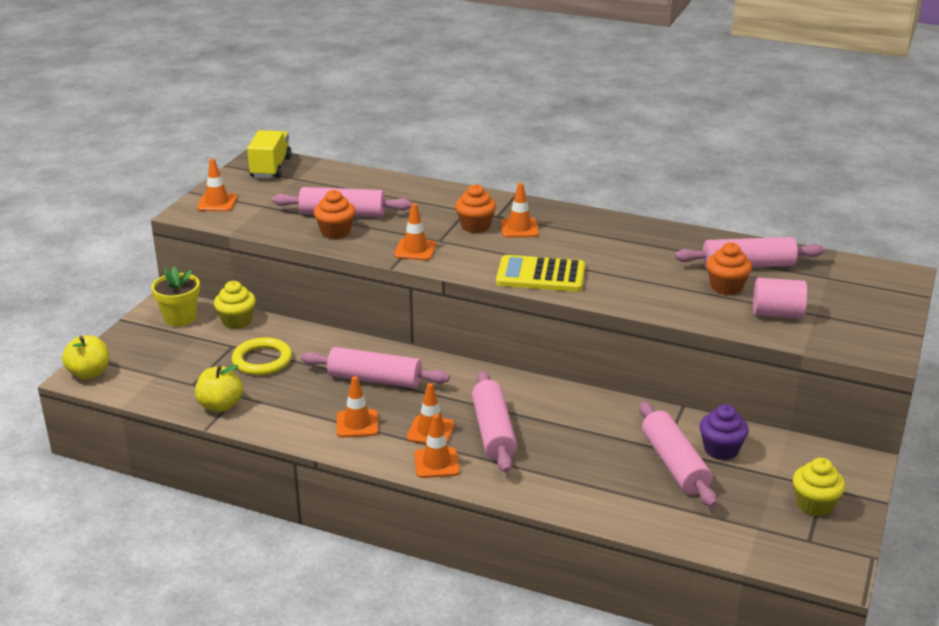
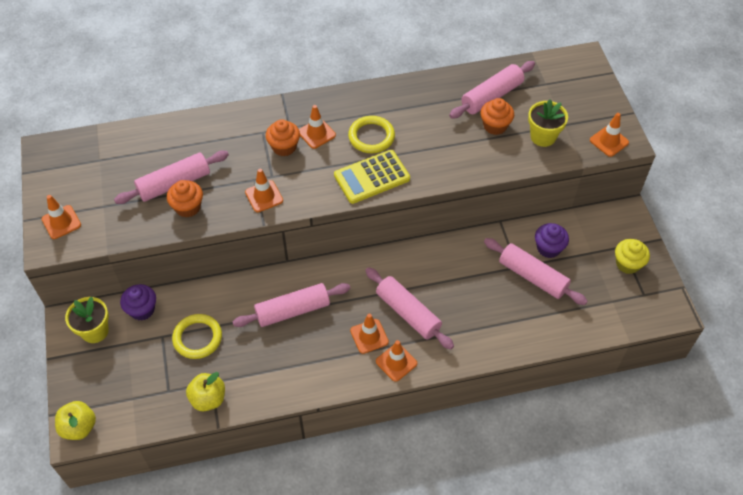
camera: 35 degrees left, 25 degrees up
(237, 321) = (142, 310): yellow cupcake -> purple cupcake
(271, 168) = (65, 157): yellow truck -> none
(357, 424) = (317, 359): orange traffic cone -> orange traffic cone (609, 141)
(574, 249) = (371, 137): none -> yellow ring
(777, 314) = (543, 136): pink cylinder -> yellow flower pot

